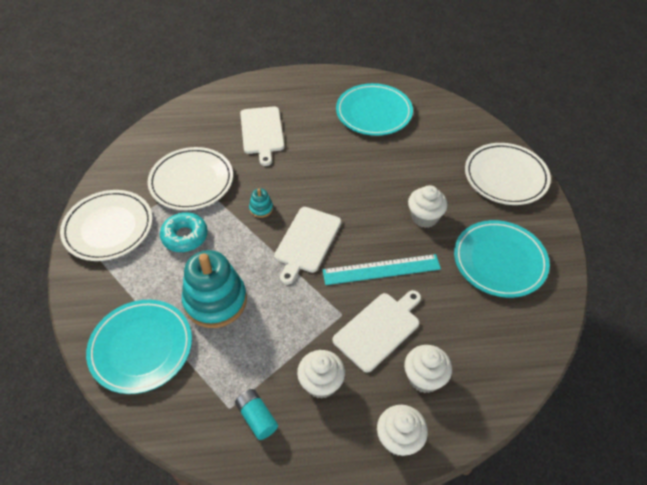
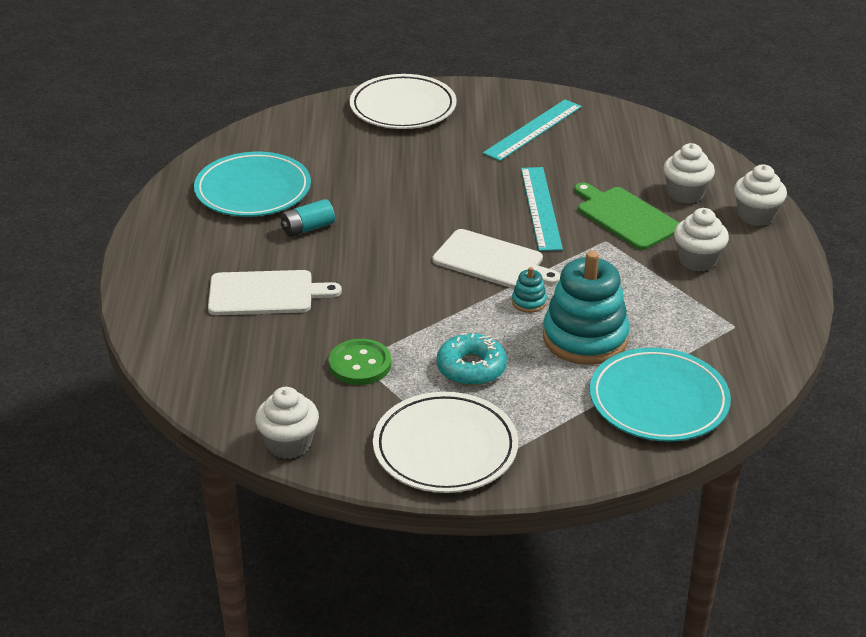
camera: 85 degrees left, 15 degrees down
(191, 181) = (360, 364): white plate -> green button
(257, 418) = (744, 306): turquoise battery -> turquoise battery (308, 228)
(261, 208) = (427, 297): turquoise stacking toy -> turquoise stacking toy (529, 302)
(378, 329) = (625, 217): white cutting board -> green cutting board
(424, 217) = (461, 170): white cupcake -> white cupcake (289, 444)
(499, 261) = (533, 130): turquoise plate -> turquoise ruler

